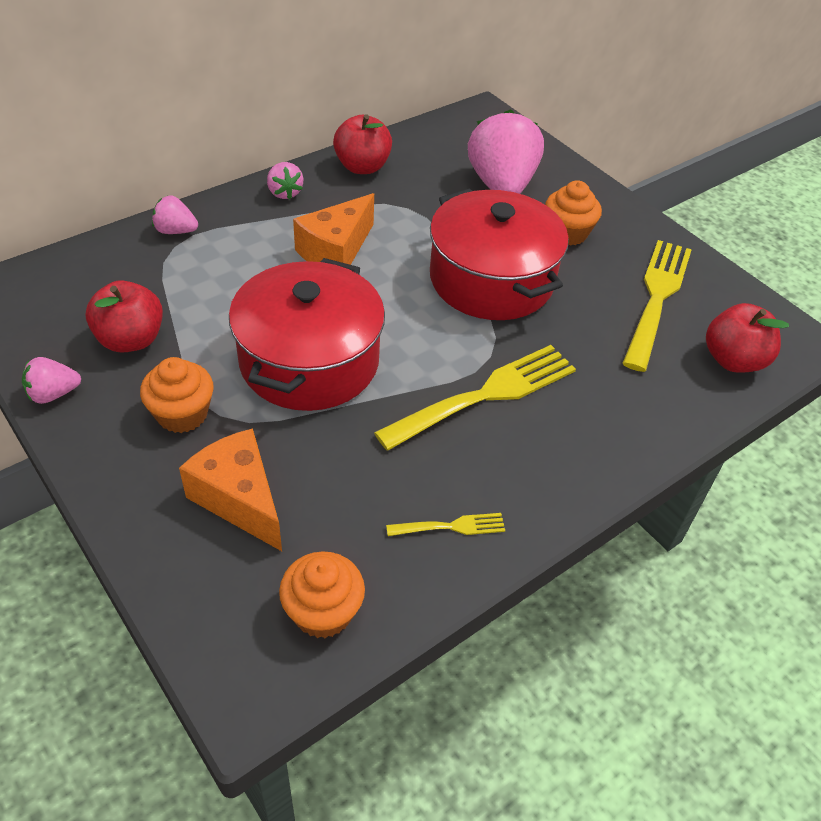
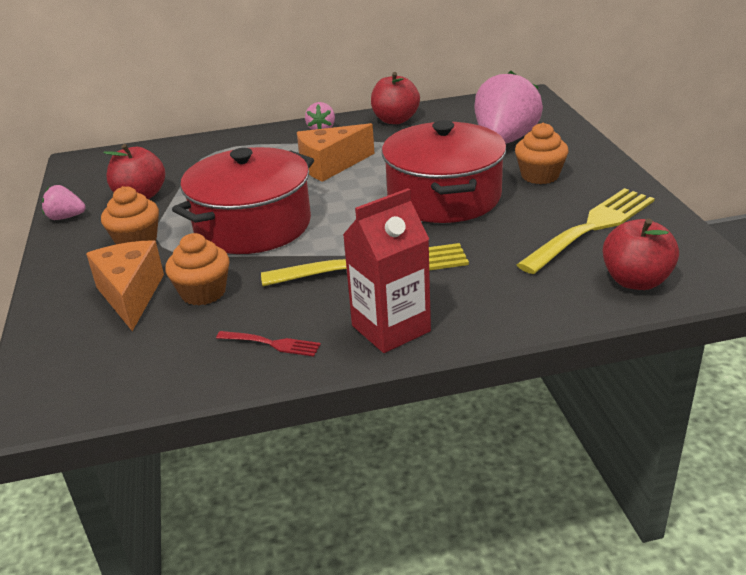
camera: 30 degrees right, 15 degrees down
(176, 231) = (224, 142): pink strawberry -> none
(323, 612) = (128, 373): orange cupcake -> orange cupcake (203, 292)
(451, 526) = (272, 344): yellow fork -> red fork
(555, 475) = (391, 328): none -> red carton

